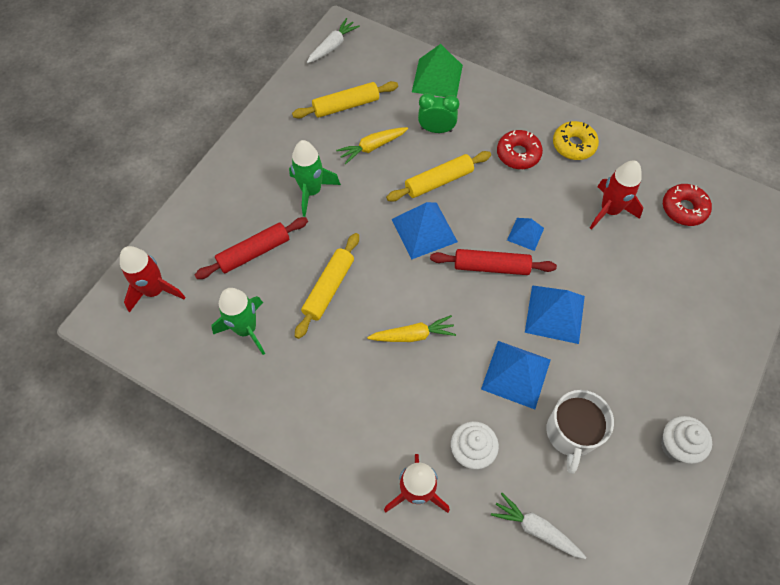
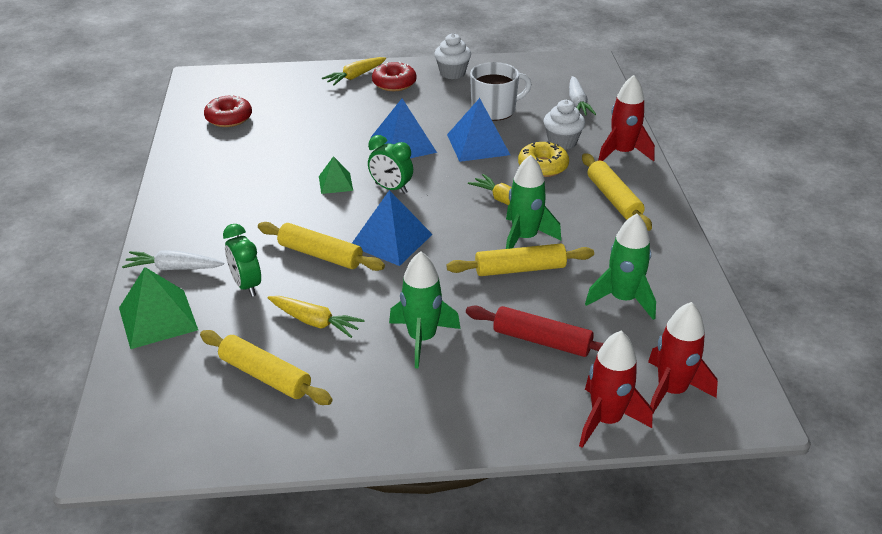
camera: 125 degrees left, 25 degrees down
(332, 46) = (157, 447): white carrot -> white carrot (174, 268)
(356, 422) = (614, 199): none -> yellow rolling pin
(360, 316) = (524, 238): none -> green rocket
(491, 267) = (391, 188): red rolling pin -> green clock
(518, 154) = (237, 219): red donut -> red donut (394, 83)
(525, 234) = (335, 183): blue pyramid -> green pyramid
(573, 145) = (196, 191): yellow donut -> yellow donut (543, 166)
(609, 210) = (265, 150): red rocket -> red rocket (606, 420)
(717, 347) = (355, 76): none -> yellow carrot

